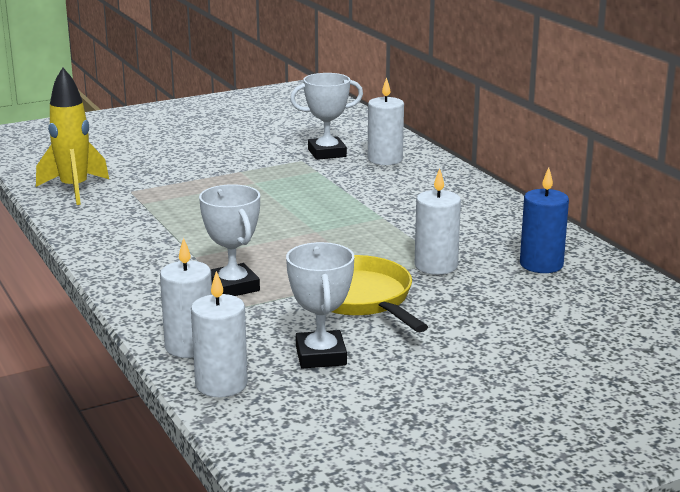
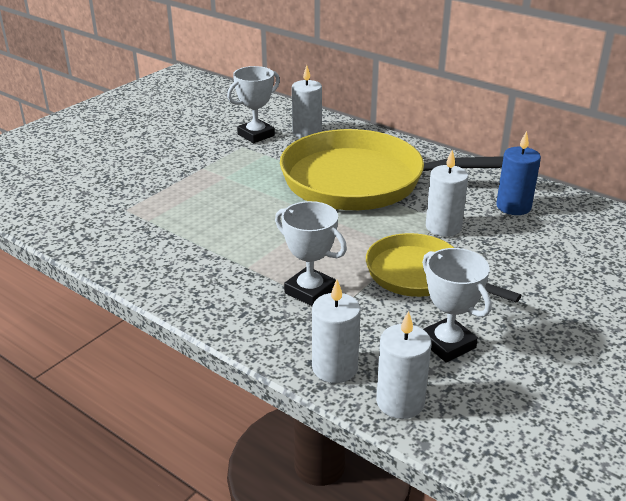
camera: 25 degrees left, 10 degrees up
(74, 189) = (72, 219): yellow rocket -> none
(395, 211) = (363, 181): none -> yellow pan

